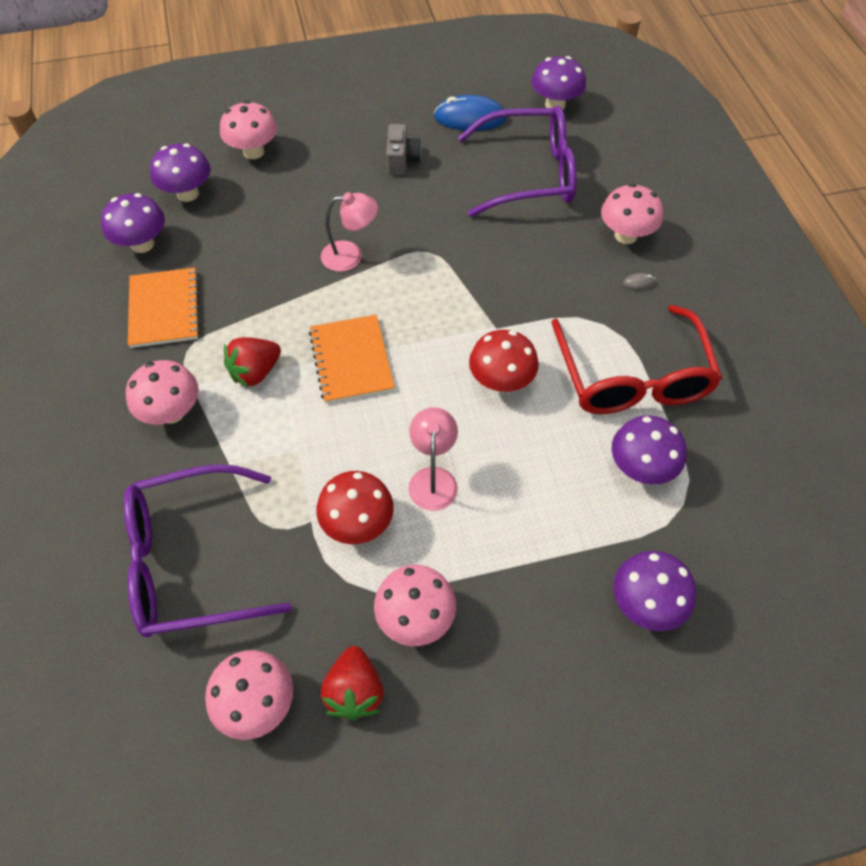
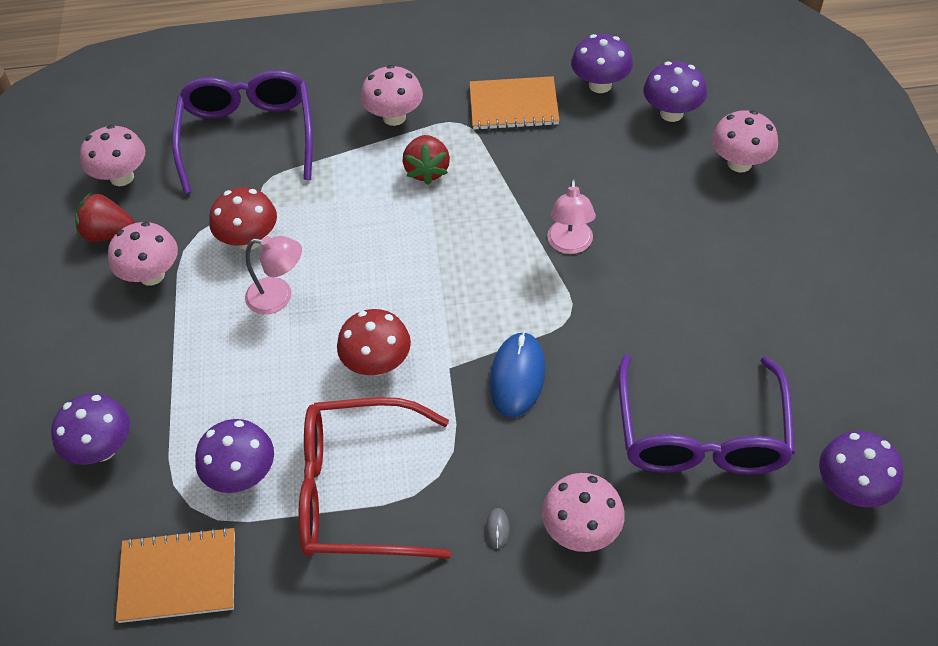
camera: 100 degrees right, 5 degrees down
(255, 372) = (427, 170): red strawberry -> red strawberry turned 150 degrees counterclockwise
(351, 360) = (428, 241): orange notebook -> orange notebook (178, 576)
(402, 161) = (725, 299): grey camera -> none
(470, 118) = (814, 379): blue mouse -> blue mouse (517, 376)

